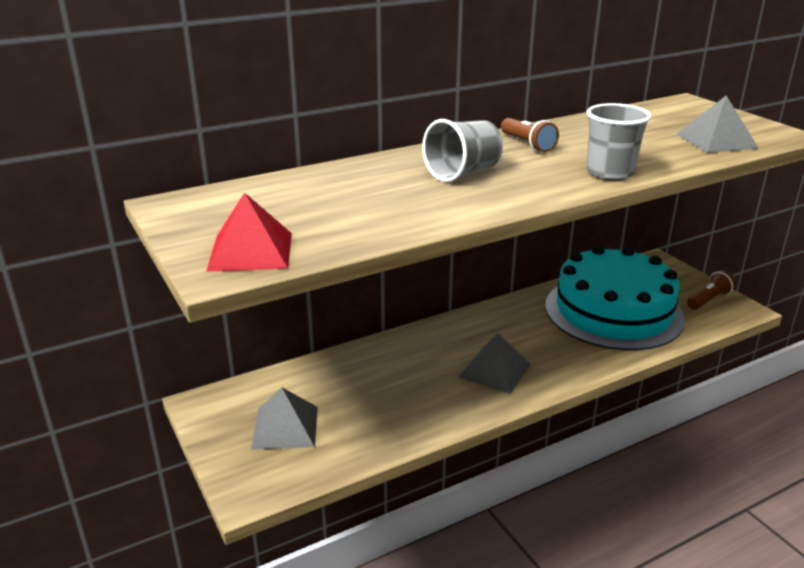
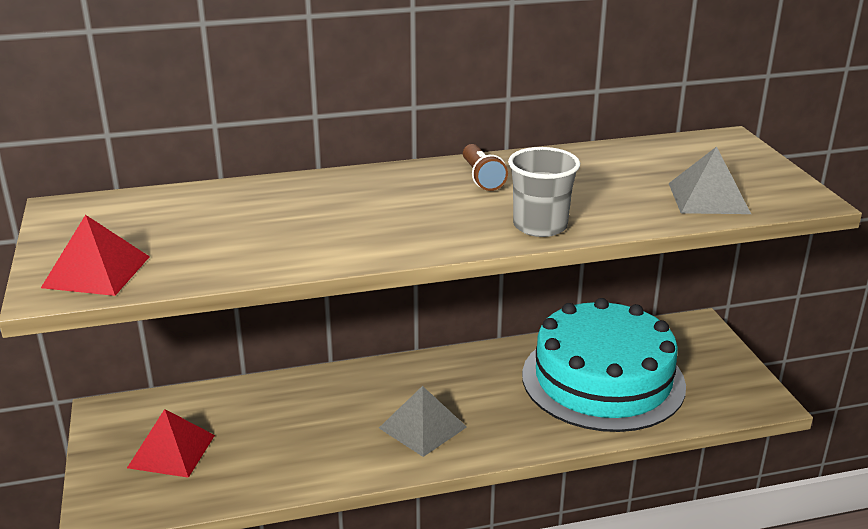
camera: 15 degrees right, 0 degrees up
(285, 427) = (171, 451): grey pyramid -> red pyramid
(463, 173) = (379, 206): grey cup -> none
(709, 300) = (731, 383): brown flashlight -> none

